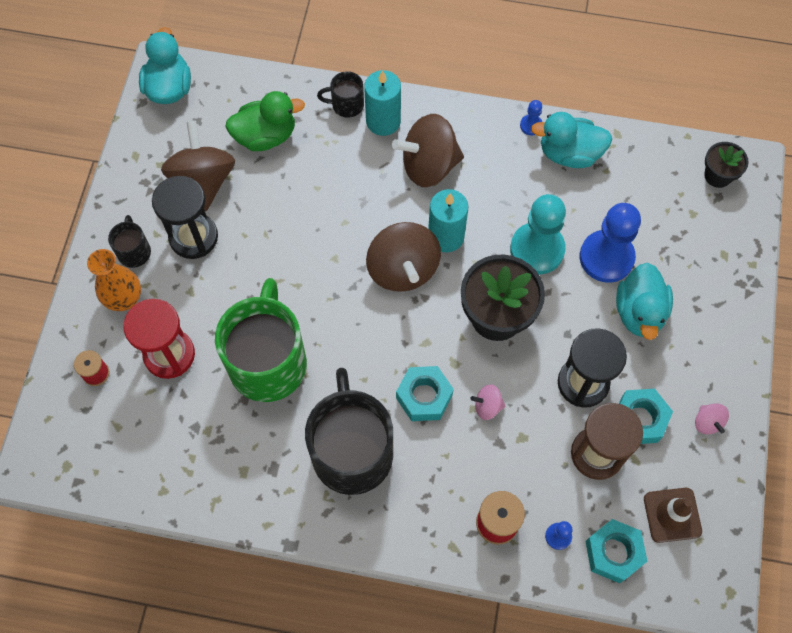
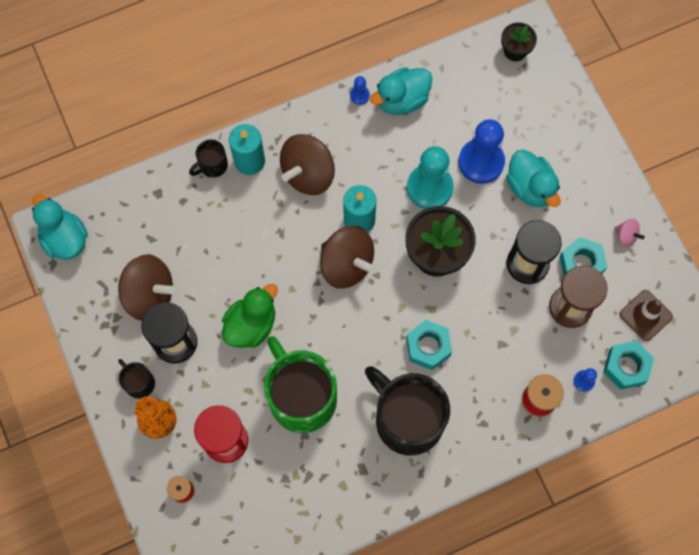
camera: 35 degrees left, 5 degrees up
(203, 181) = (149, 295): brown spinning top -> brown spinning top turned 150 degrees clockwise
(266, 136) = (170, 229): green duck -> green duck (251, 325)
(487, 406) = (475, 324): pink spinning top -> none

